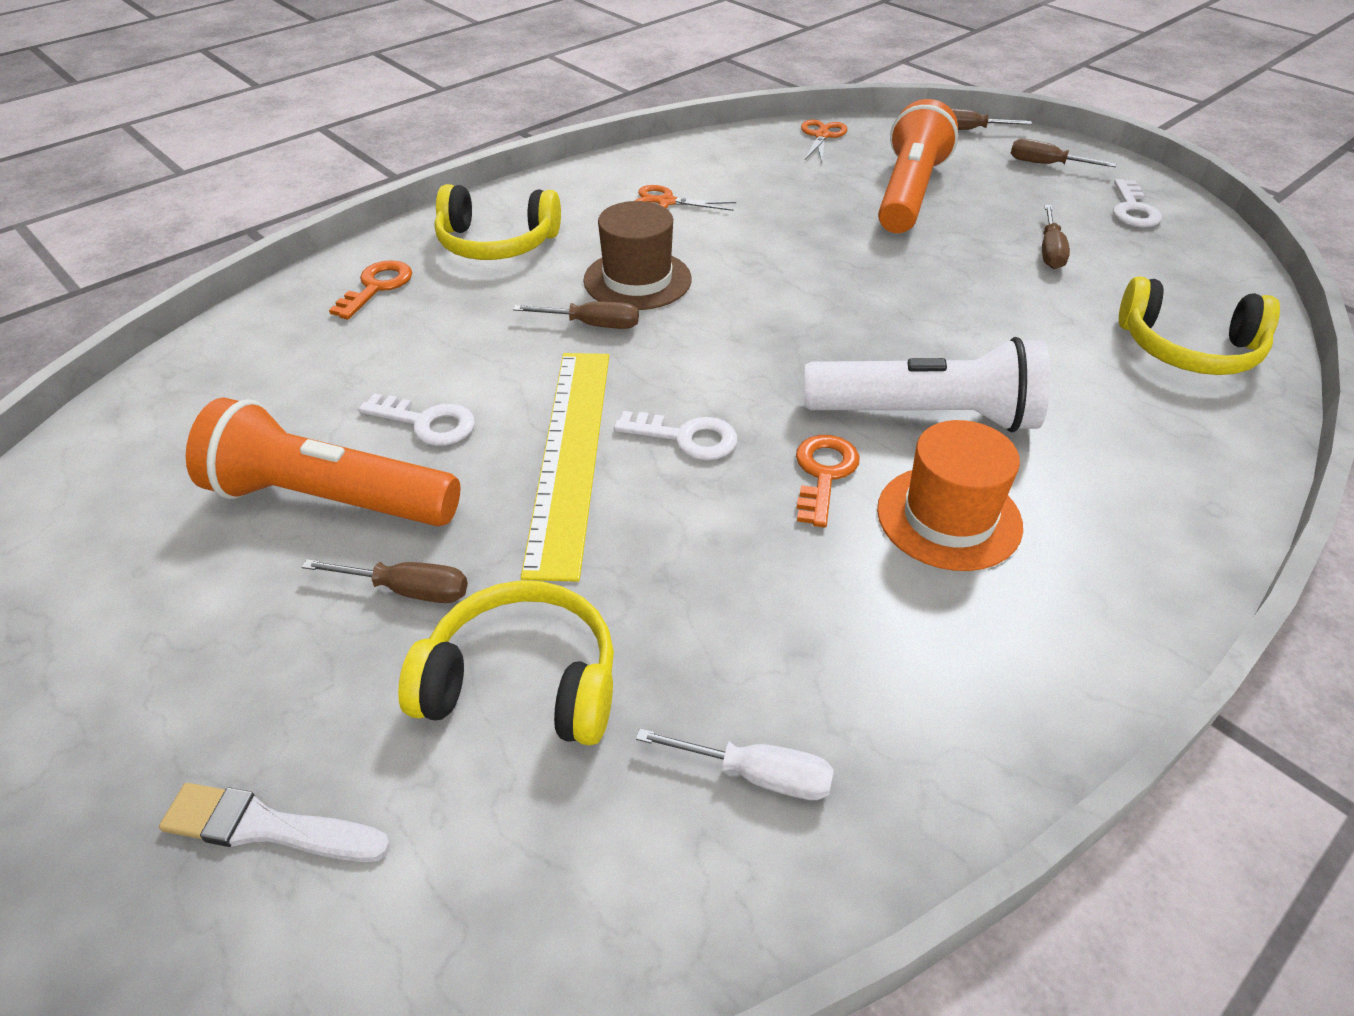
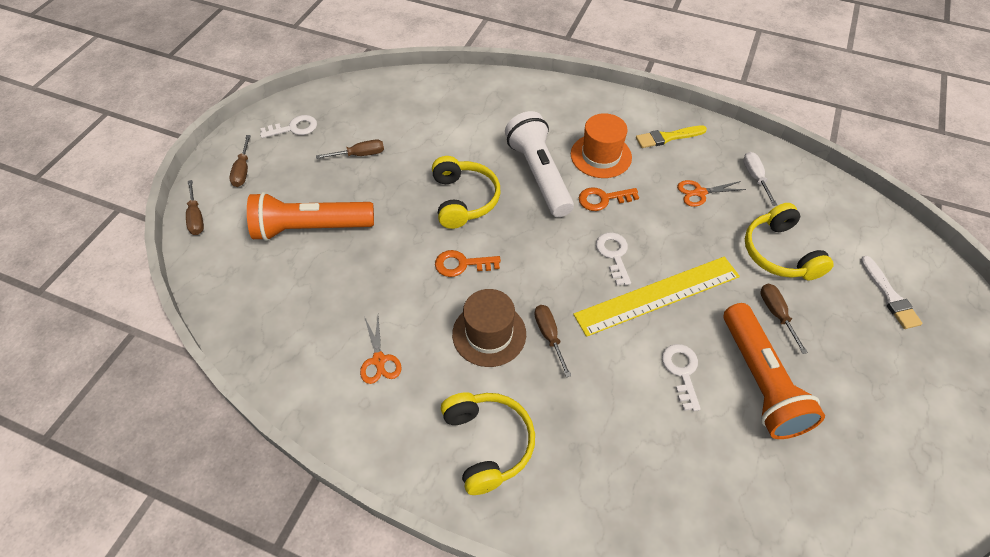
camera: 115 degrees left, 10 degrees up
(376, 287) = (583, 491): orange key -> orange key (462, 264)
(821, 136) = (231, 299): orange scissors -> orange scissors (700, 193)
(972, 662) = (667, 137): none -> yellow brush
(1188, 349) = (433, 100): yellow headphones -> yellow headphones (464, 199)

